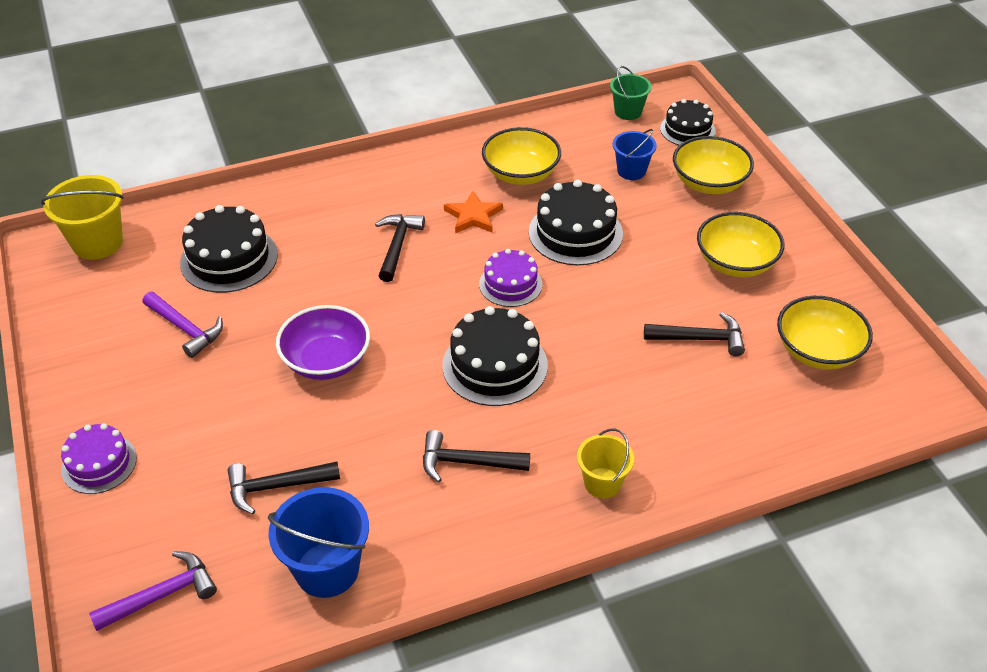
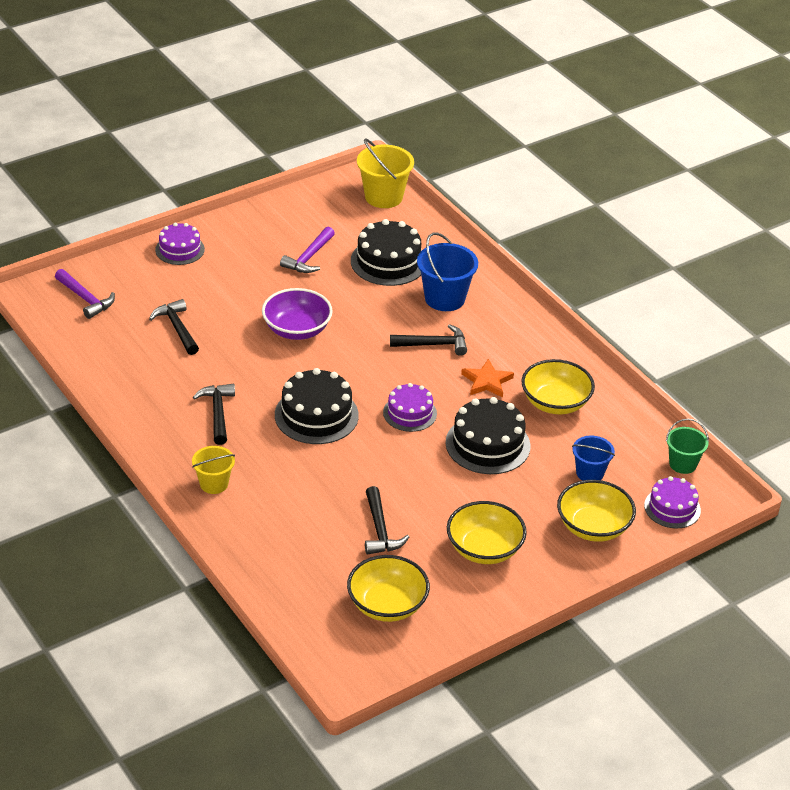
camera: 75 degrees right, 5 degrees down
(327, 569) = (115, 362): blue bucket -> blue bucket (444, 298)
(687, 130) = (672, 508): black cake -> purple cake

